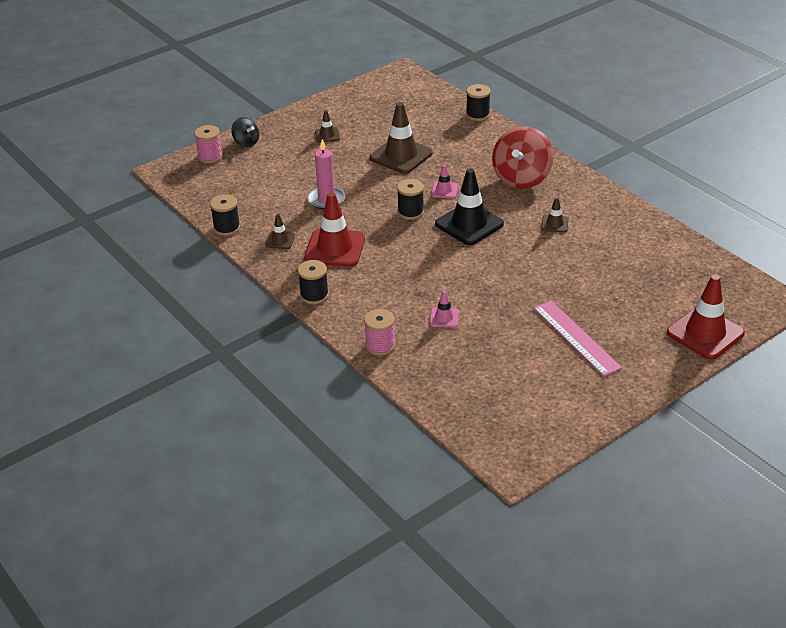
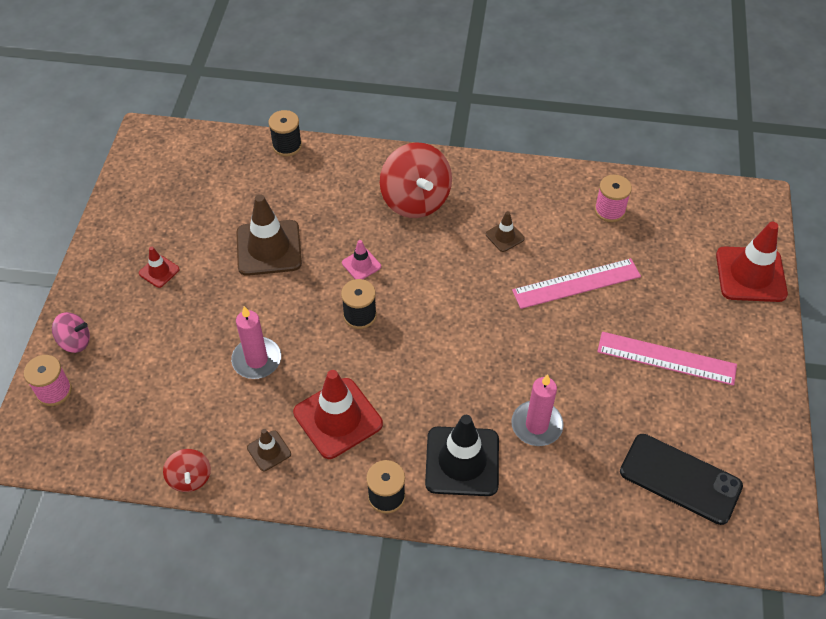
camera: 45 degrees left, 15 degrees up
(227, 228) = (190, 478): black spool -> red spinning top
(246, 142) = (75, 341): black spinning top -> pink spinning top
(327, 135) = (159, 271): brown traffic cone -> red traffic cone
(380, 345) = (520, 508): pink spool -> pink spool (609, 210)
(444, 318) = (536, 425): pink traffic cone -> pink candle
(469, 224) = (431, 291): black traffic cone -> black traffic cone (462, 461)
(498, 394) = (680, 479): none -> black phone
(569, 270) = (576, 283): none -> pink ruler

